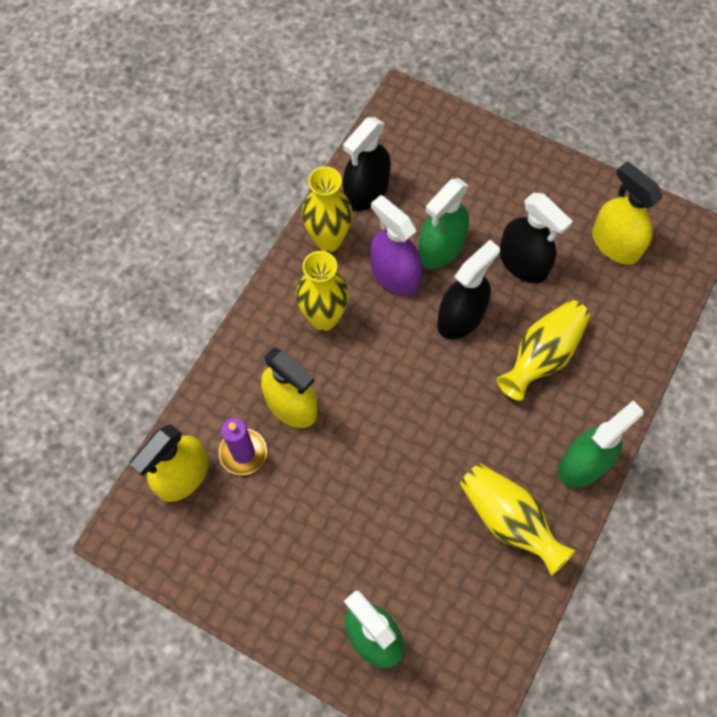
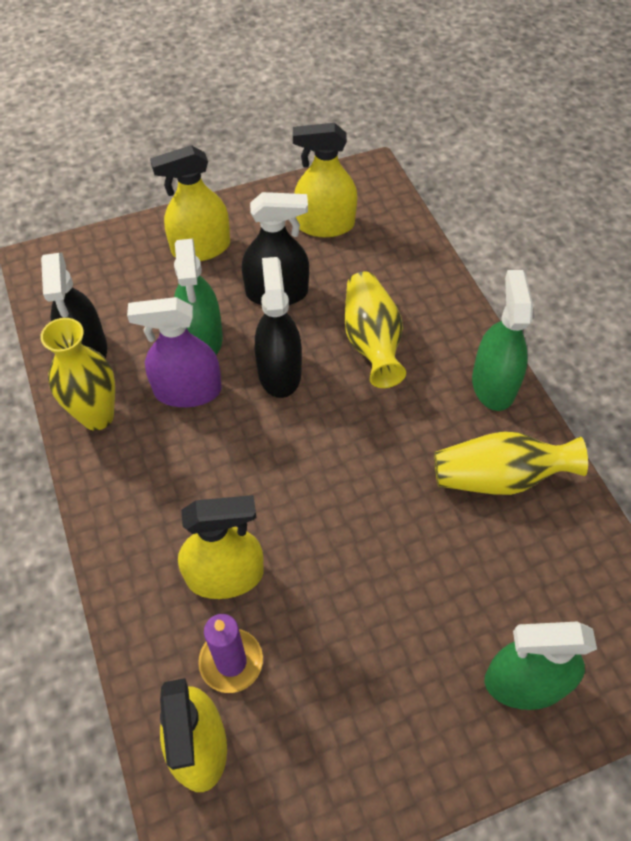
camera: 50 degrees left, 10 degrees down
(324, 318) = (168, 479): yellow vase -> none
(512, 184) = (201, 248): none -> yellow spray bottle

